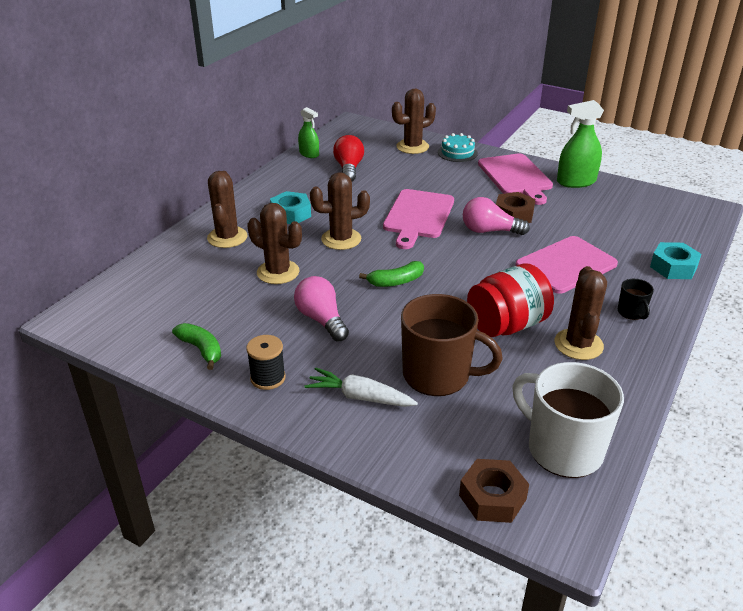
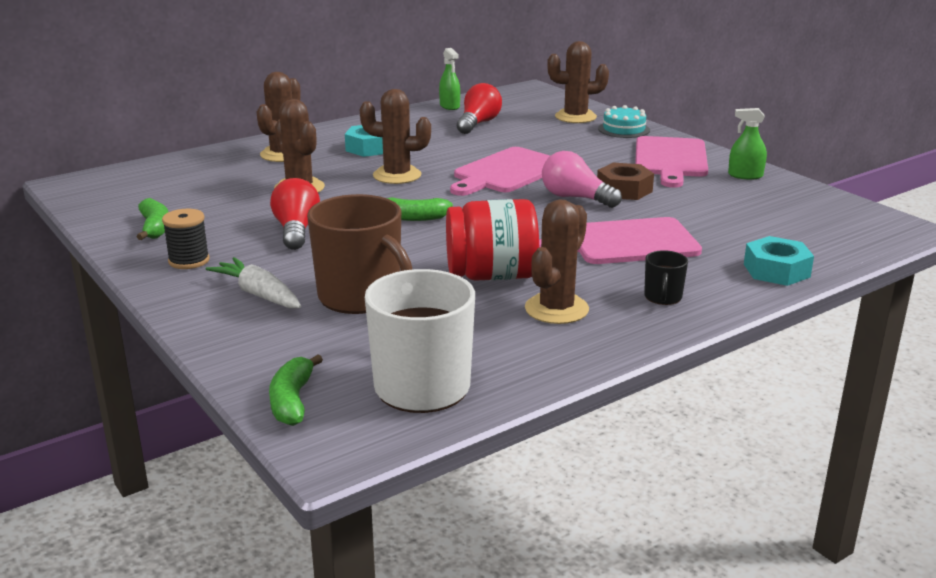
camera: 25 degrees right, 10 degrees down
(321, 320) = (296, 231): pink light bulb -> red light bulb
(492, 497) = (292, 401): brown nut -> green banana
(576, 182) = (745, 175): green spray bottle -> green spray bottle, size x0.61

